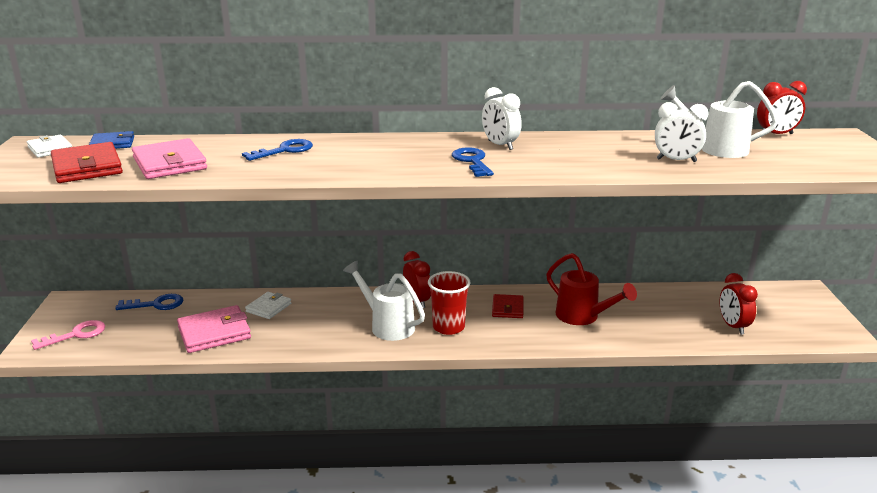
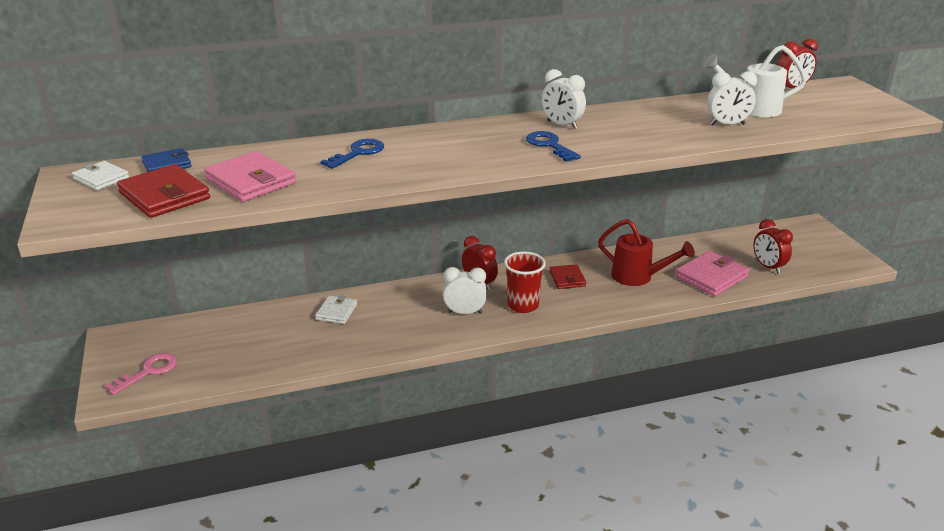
camera: 15 degrees left, 5 degrees up
(156, 304) = (215, 326): blue key -> none
(214, 333) = (296, 346): pink wallet -> pink wallet (711, 277)
(387, 325) = (465, 312): white watering can -> white clock

